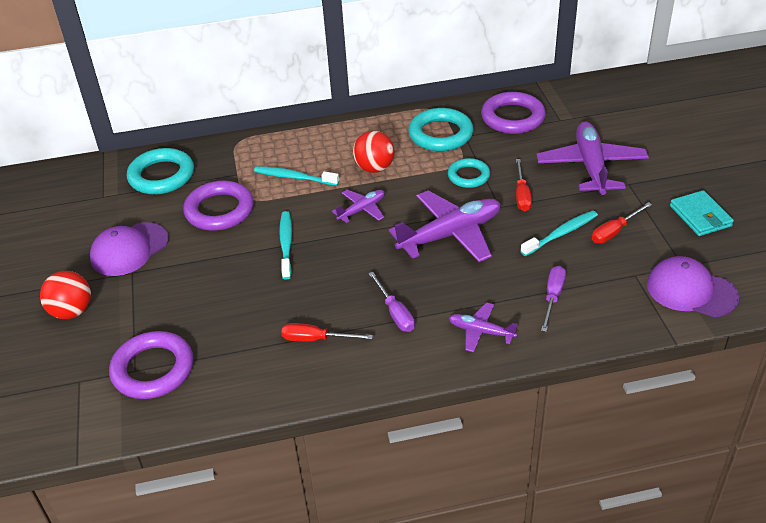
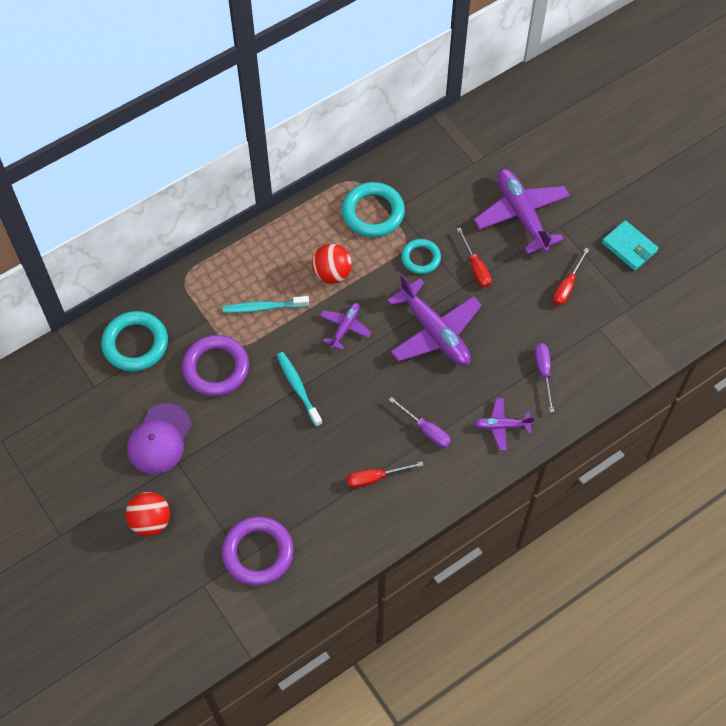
camera: 25 degrees left, 20 degrees up
(450, 235) = (434, 332): purple plane -> purple plane turned 105 degrees clockwise
(513, 117) = (429, 172): purple ring -> none
(561, 234) = (525, 302): turquoise toothbrush -> none
(691, 291) = (646, 331): purple cap -> none

